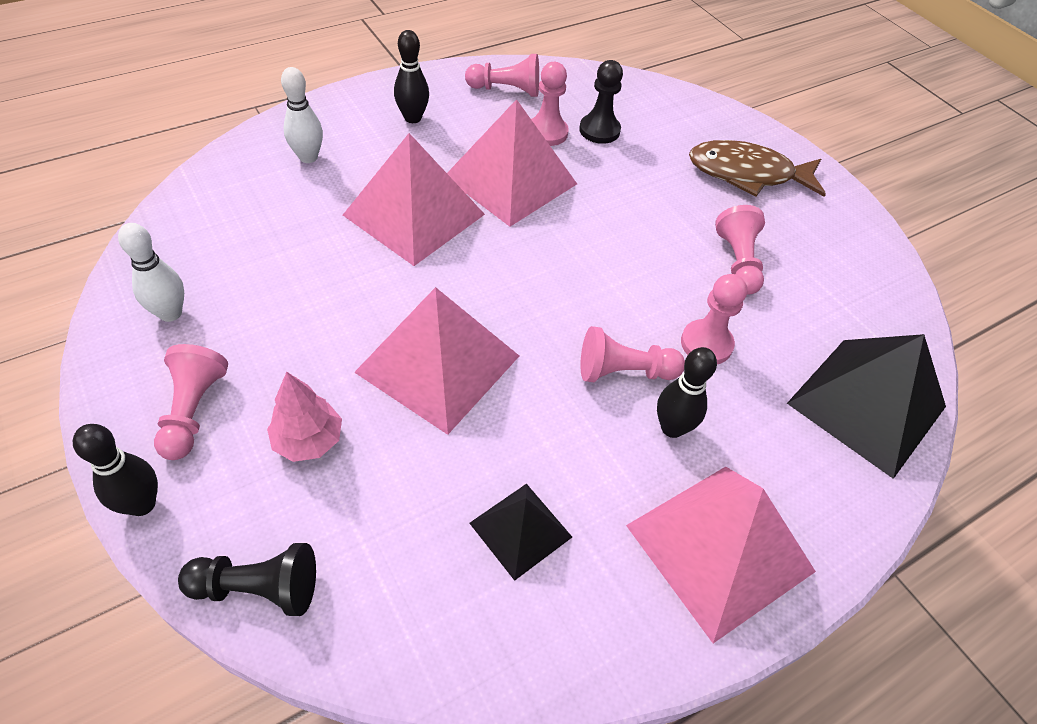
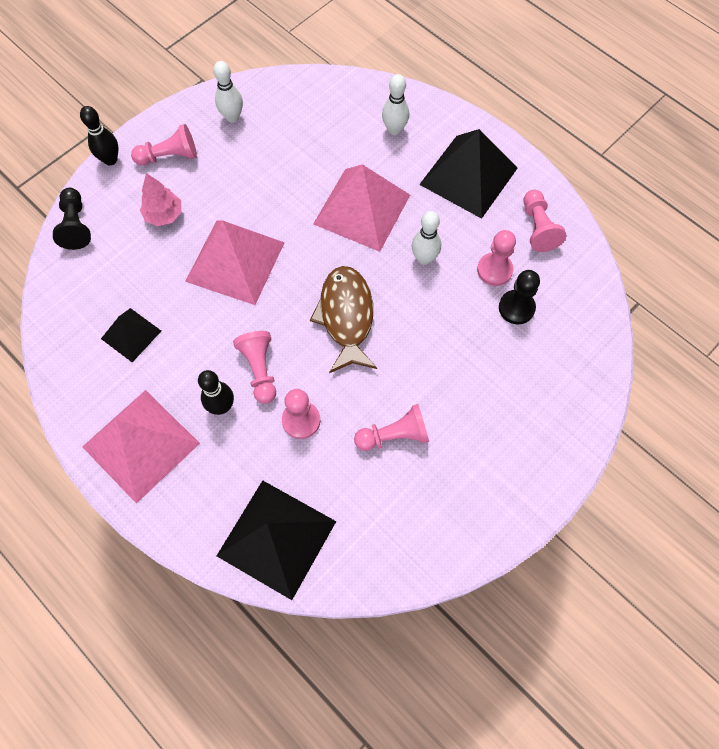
camera: 80 degrees right, 15 degrees up
(413, 118) = (468, 176): black bowling pin -> black pyramid
(510, 180) = (424, 258): pink pyramid -> white bowling pin
(747, 174) = (511, 434): brown fish -> brown fish (346, 317)

